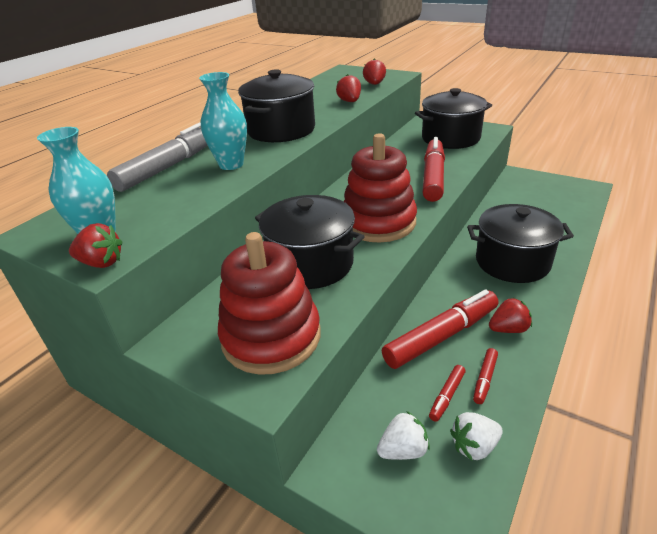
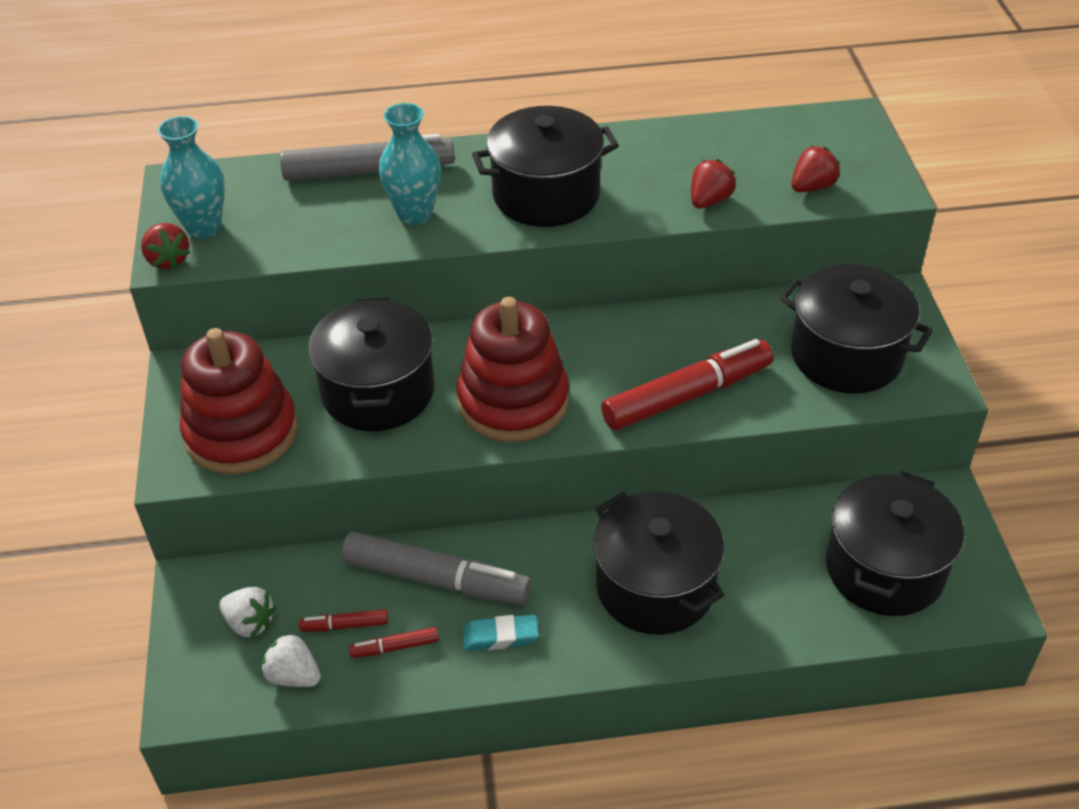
camera: 50 degrees right, 10 degrees up
(441, 336) = (435, 579): red marker -> grey marker
(508, 329) = (500, 636): red strawberry -> turquoise eraser
(549, 201) = (884, 569): none -> black pot

